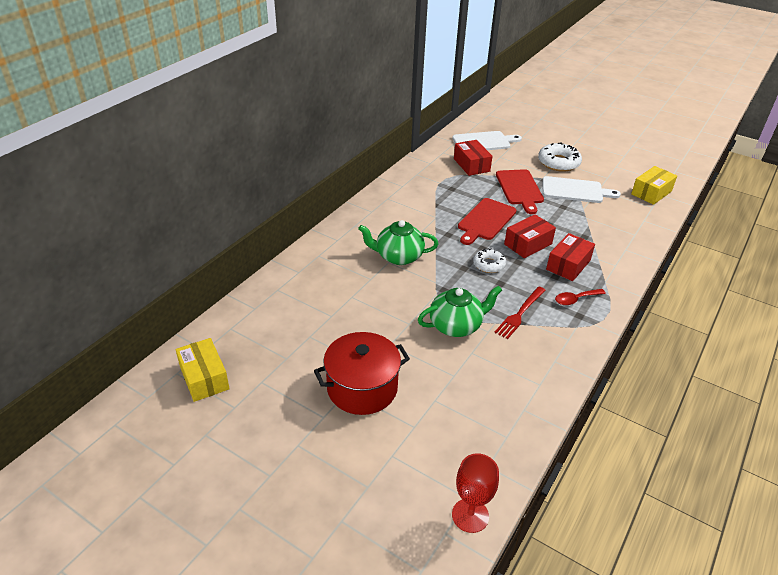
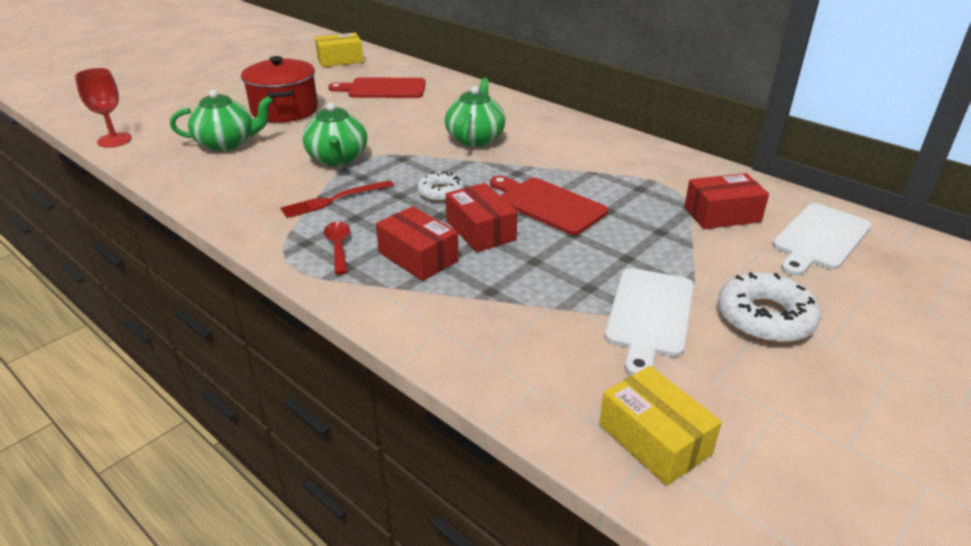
camera: 100 degrees right, 5 degrees down
(449, 409) = (227, 143): none -> green teapot
(483, 142) = (819, 238): white cutting board -> white cutting board turned 45 degrees clockwise
(519, 189) = (647, 250): red cutting board -> red cutting board (383, 89)
(520, 313) = (334, 200): red fork -> red fork turned 75 degrees counterclockwise

